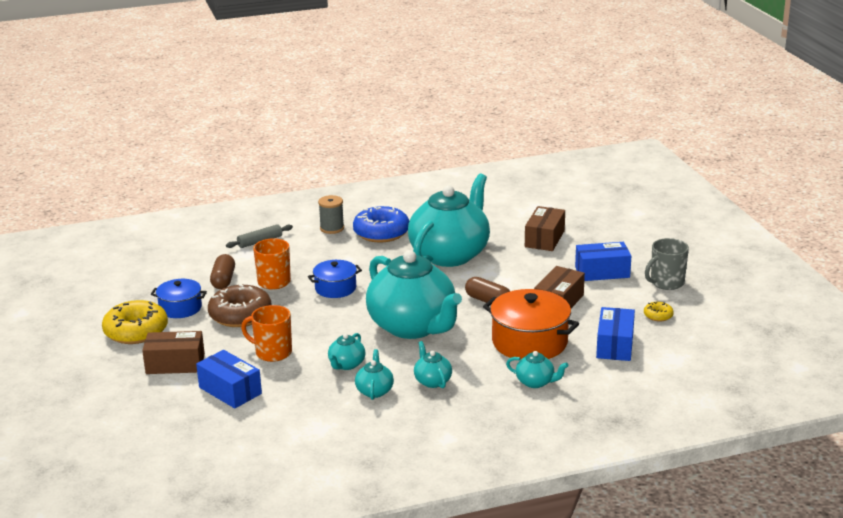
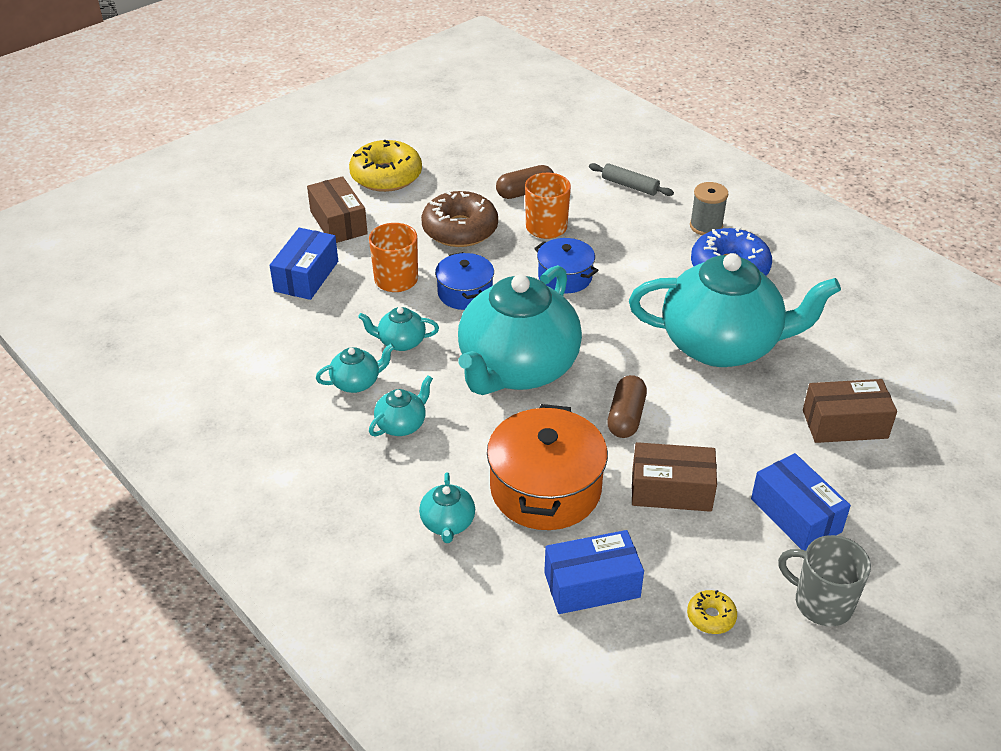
camera: 65 degrees right, 15 degrees up
(180, 308) = (448, 186): blue pot -> blue pot (465, 293)

